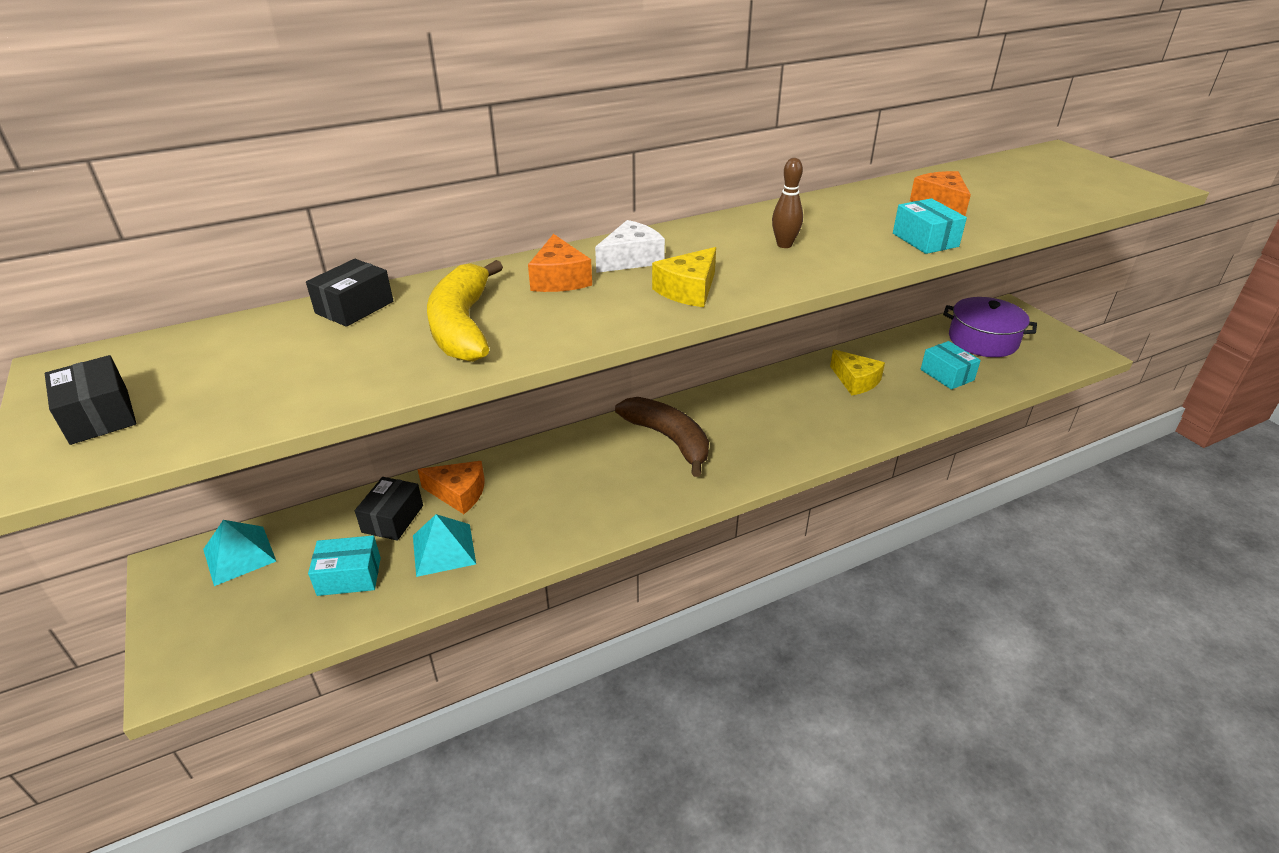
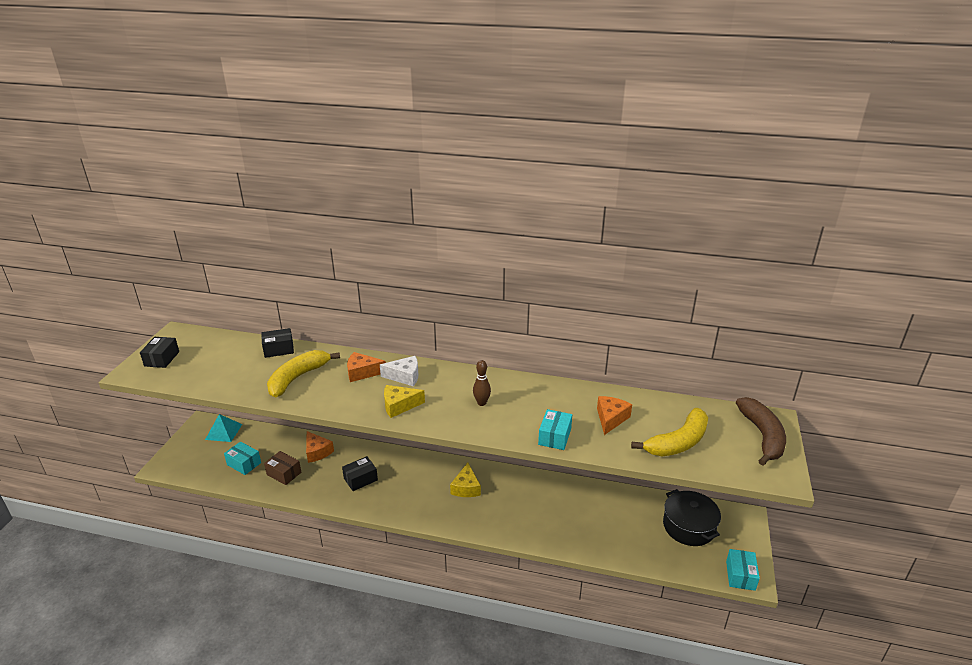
camera: 40 degrees right, 5 degrees down
(393, 519) = (283, 448): black box -> black box (360, 479)
(444, 549) = (284, 473): turquoise pyramid -> brown box
(559, 279) = (362, 372): orange cheese -> orange cheese turned 60 degrees clockwise
(669, 439) = (429, 479): brown banana -> brown banana (762, 436)
(855, 381) = (567, 505): yellow cheese -> yellow cheese (466, 488)
(947, 375) = (628, 533): turquoise box -> turquoise box (740, 575)
(983, 340) = (688, 526): purple pot -> black pot
(1034, 196) = (678, 442): none -> yellow banana

